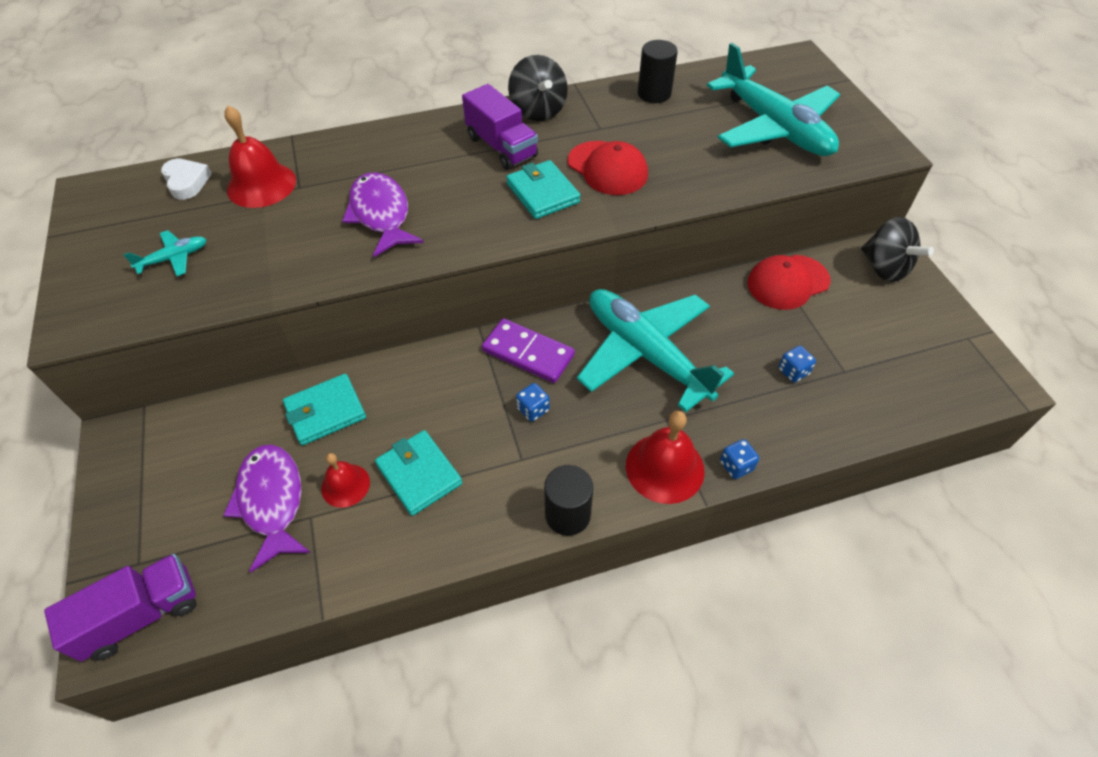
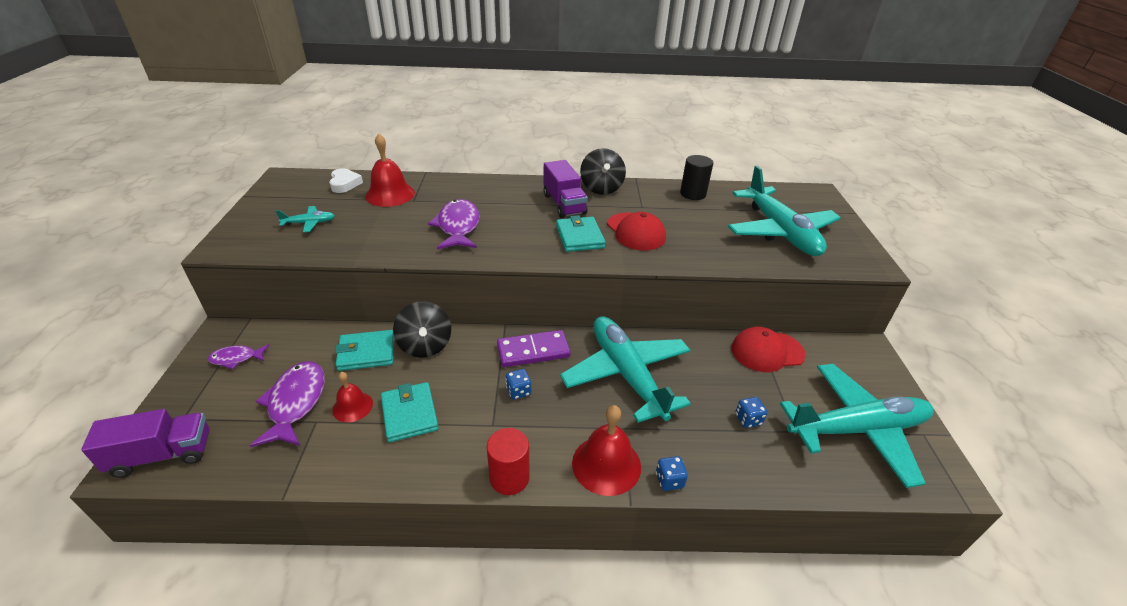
camera: 15 degrees right, 15 degrees down
(159, 466) = (236, 358): none -> purple fish
(528, 353) = (533, 351): purple domino -> purple domino turned 60 degrees counterclockwise
(567, 514) = (509, 478): black cylinder -> red cylinder
(884, 268) = (858, 361): black spinning top -> black spinning top (425, 346)
(904, 351) = (857, 429): none -> turquoise plane

